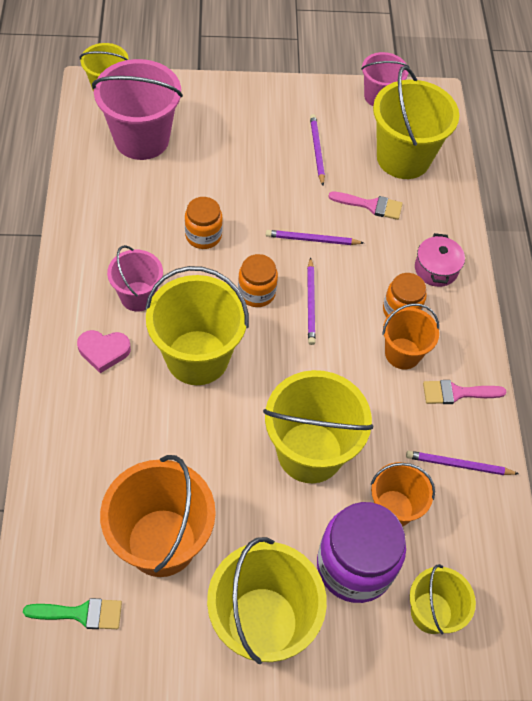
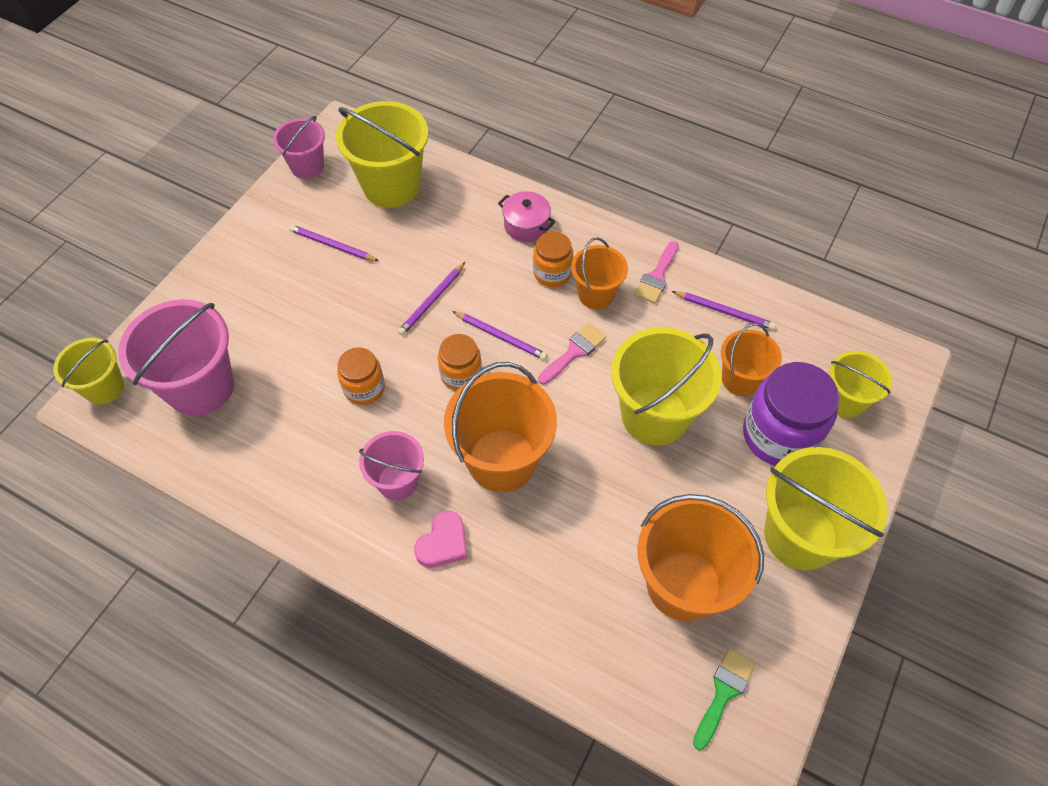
camera: 55 degrees left, 0 degrees up
(197, 357) = (502, 460): yellow bucket -> orange bucket
(370, 205) = (426, 237): pink brush -> pink brush (574, 352)
(458, 465) = (724, 311): purple pencil -> purple pencil turned 105 degrees counterclockwise

